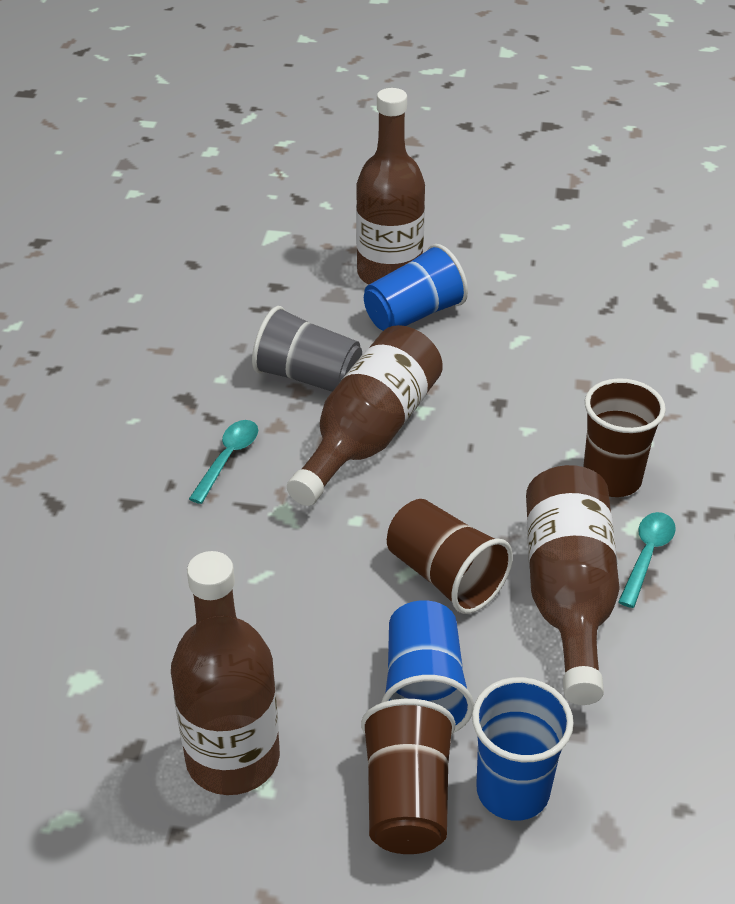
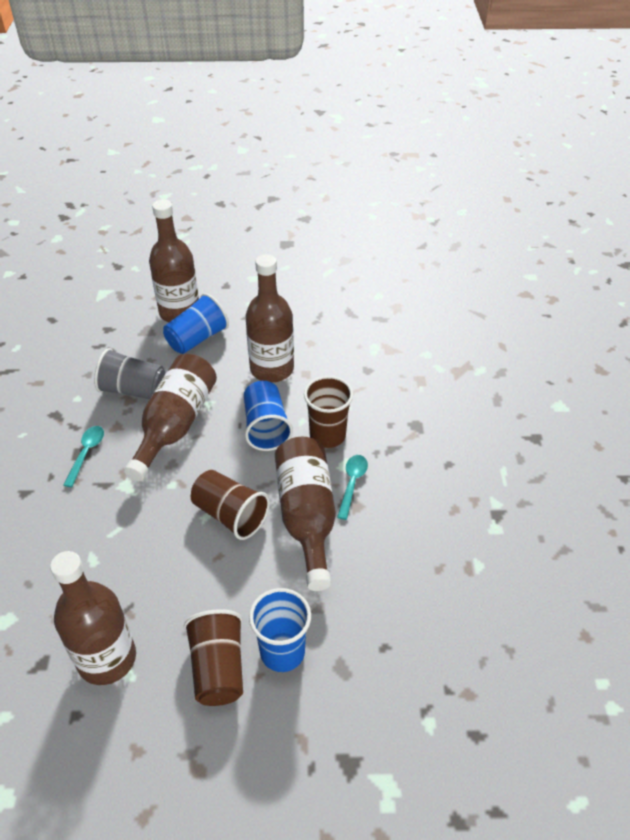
camera: 10 degrees left, 5 degrees up
(423, 690) = (223, 594): blue cup -> blue cup (266, 427)
(529, 371) = (272, 369): none -> brown bottle

